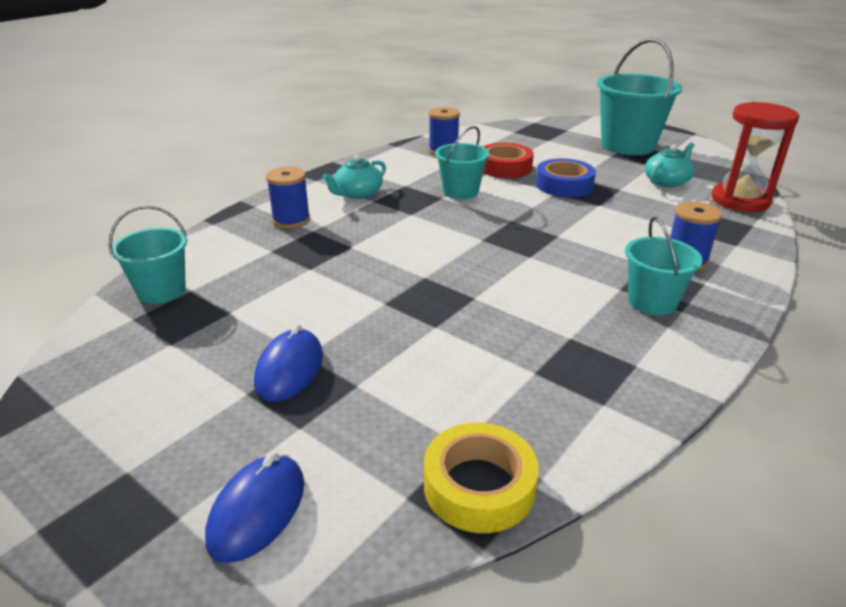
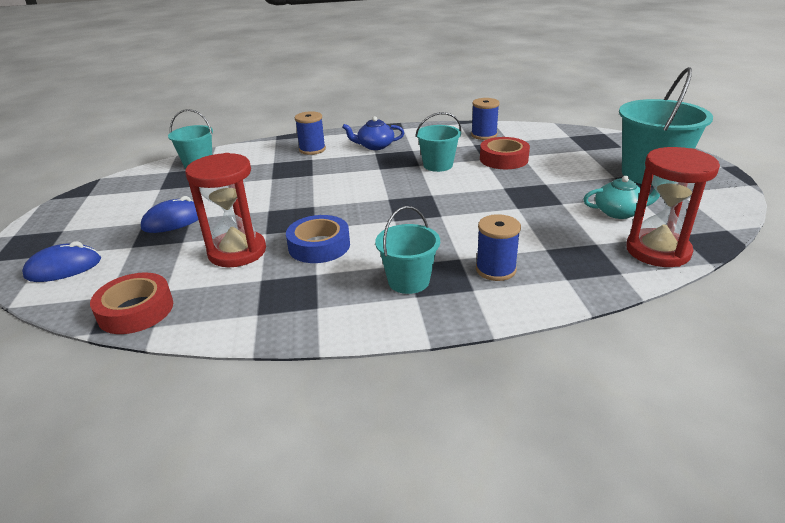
camera: 45 degrees right, 0 degrees up
(357, 193) = (375, 146): turquoise teapot -> blue teapot
(449, 360) = (237, 252): none -> red hourglass
(479, 486) = (136, 310): yellow tape -> red tape
(564, 185) = (521, 185): blue tape -> blue tape (319, 246)

